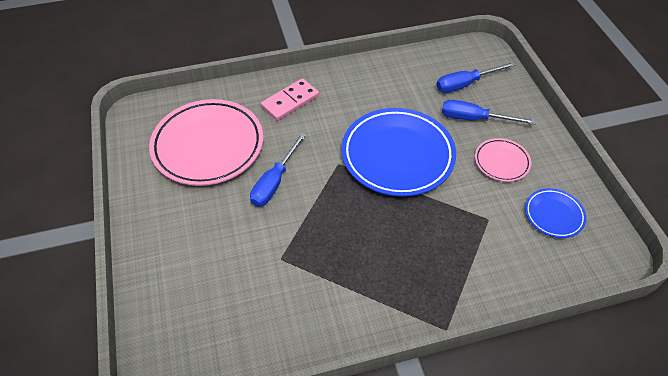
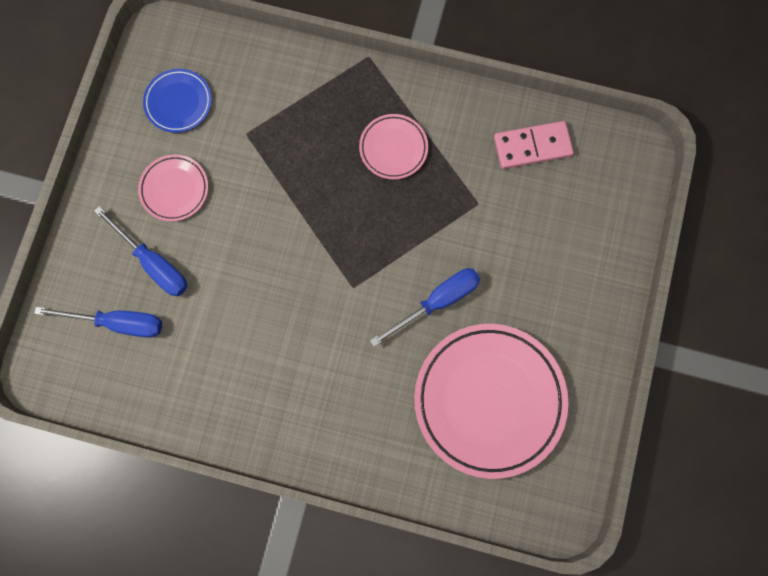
camera: 150 degrees left, 25 degrees up
(290, 101) = (353, 420): pink domino -> pink domino (532, 146)
(372, 265) = (393, 148): none -> pink plate
(397, 155) = (280, 261): blue plate -> none

